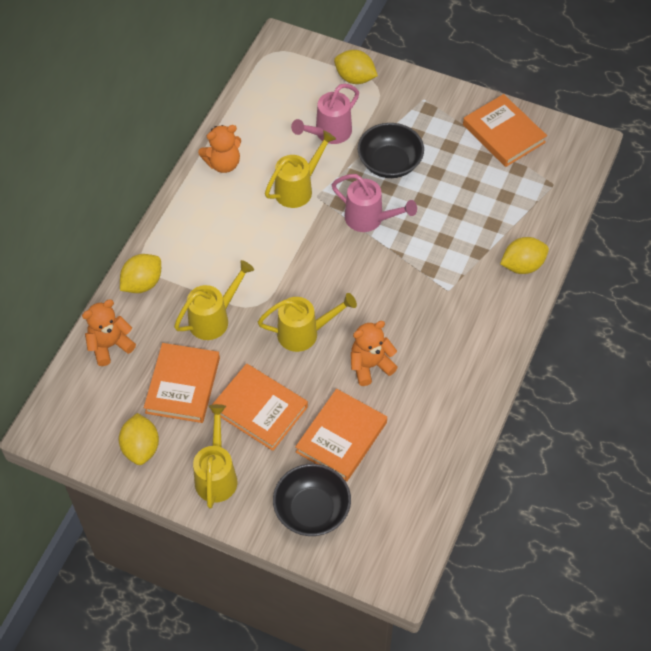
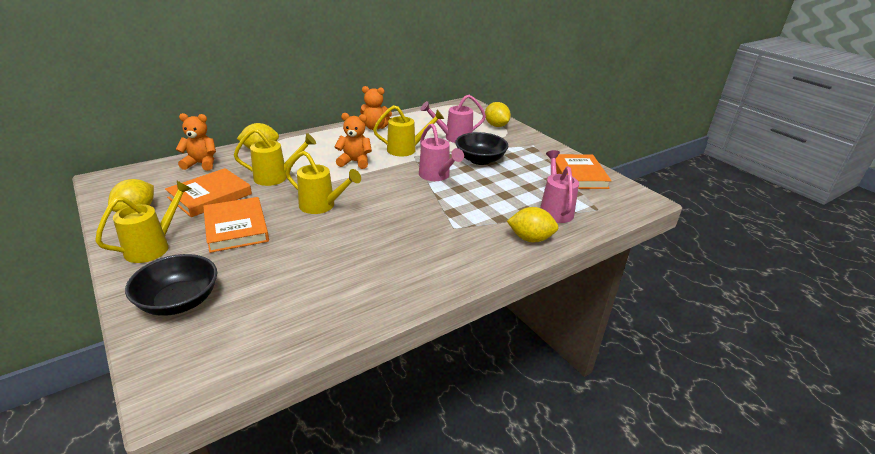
camera: 30 degrees right, 25 degrees down
(341, 437) = (267, 269): orange book -> none
(370, 365) = (344, 241): orange teddy bear -> orange teddy bear (355, 162)
(517, 209) = (555, 210): none -> pink watering can

